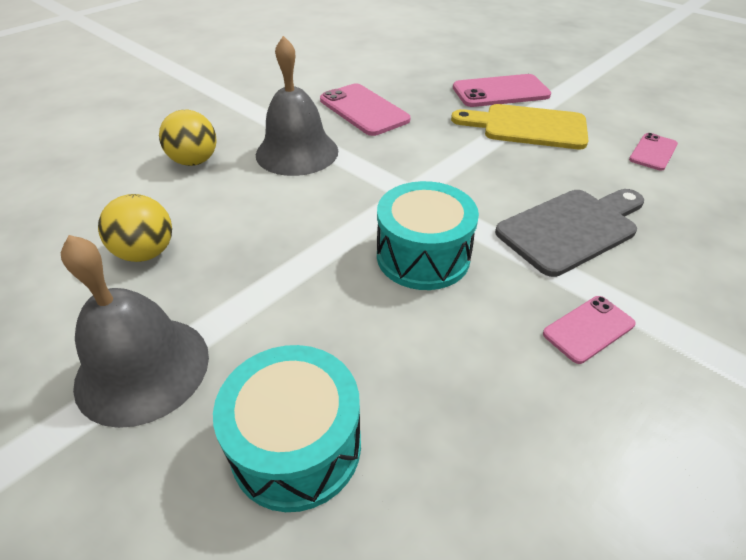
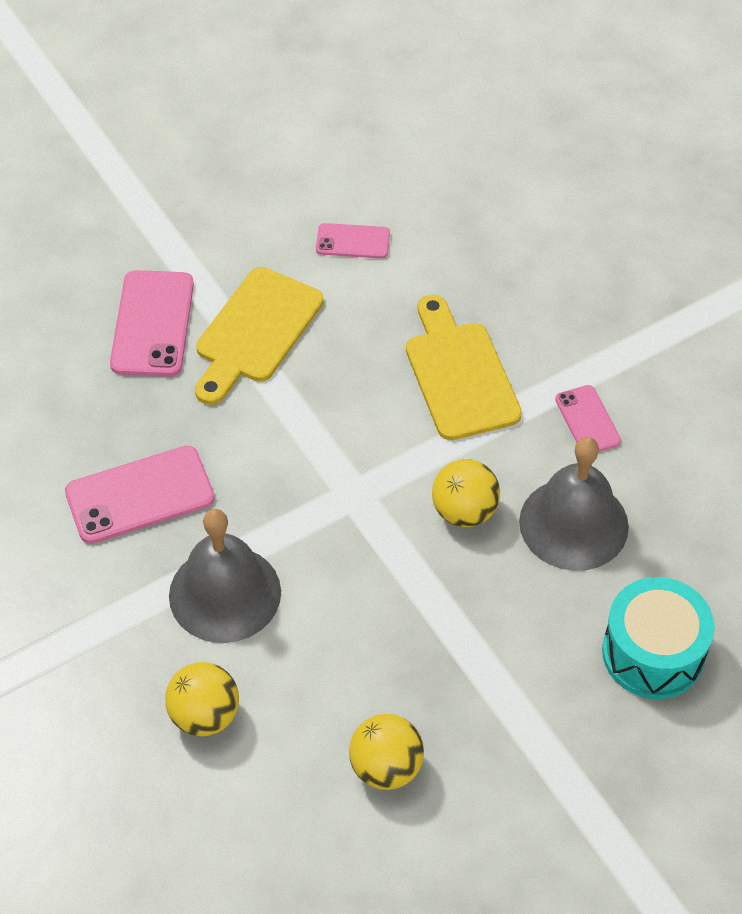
camera: 75 degrees left, 10 degrees up
(142, 368) = (552, 764): grey bell -> grey bell (573, 524)
(423, 256) = (464, 511): turquoise drum -> yellow ball
(571, 229) = (459, 374): grey cutting board -> yellow cutting board
(653, 152) = (353, 241): pink phone -> pink phone turned 45 degrees counterclockwise

